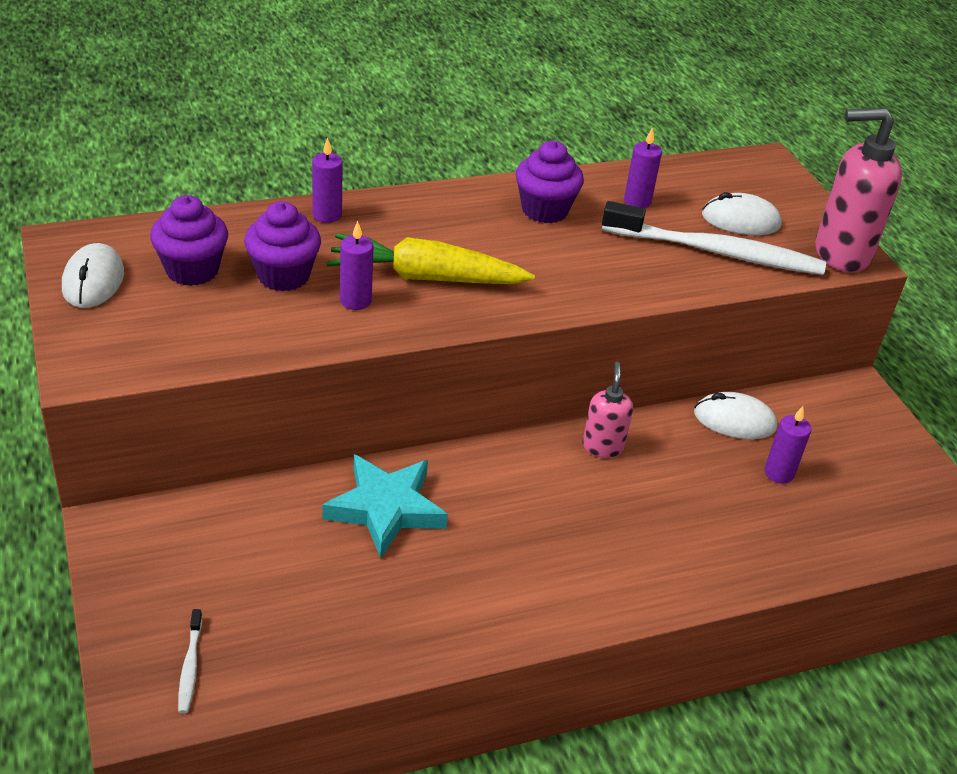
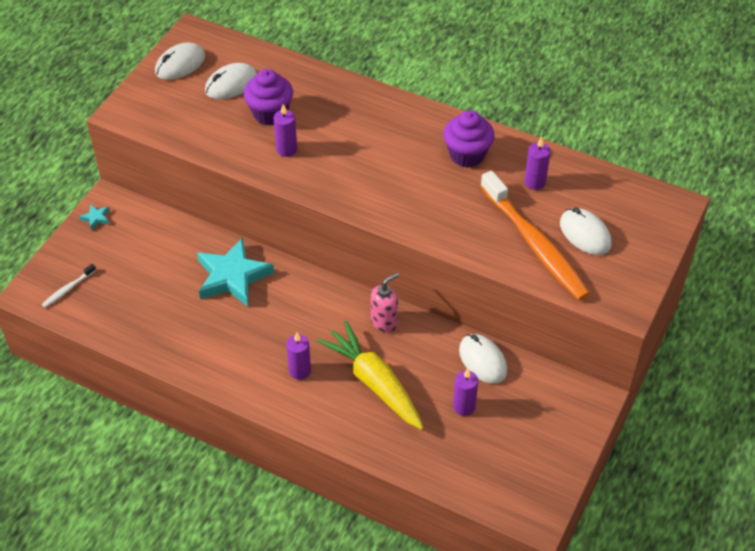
camera: 50 degrees right, 10 degrees up
(119, 556) = (96, 218): none -> turquoise star
(192, 270) = (231, 84): purple cupcake -> white mouse
(327, 215) = (338, 88): purple candle -> purple candle (300, 371)
(426, 278) = (340, 158): yellow carrot -> yellow carrot (374, 383)
(717, 252) = (535, 244): white toothbrush -> orange toothbrush
(840, 254) = (619, 296): pink soap dispenser -> none

